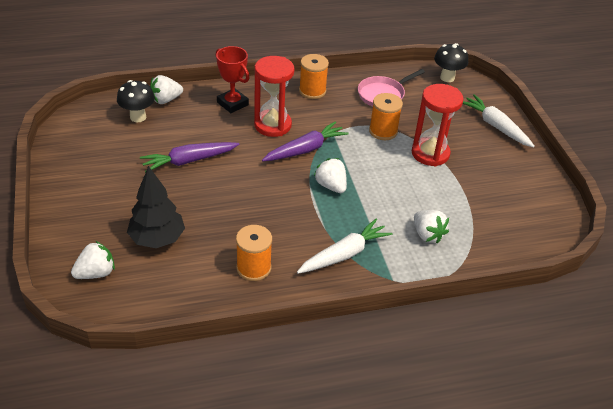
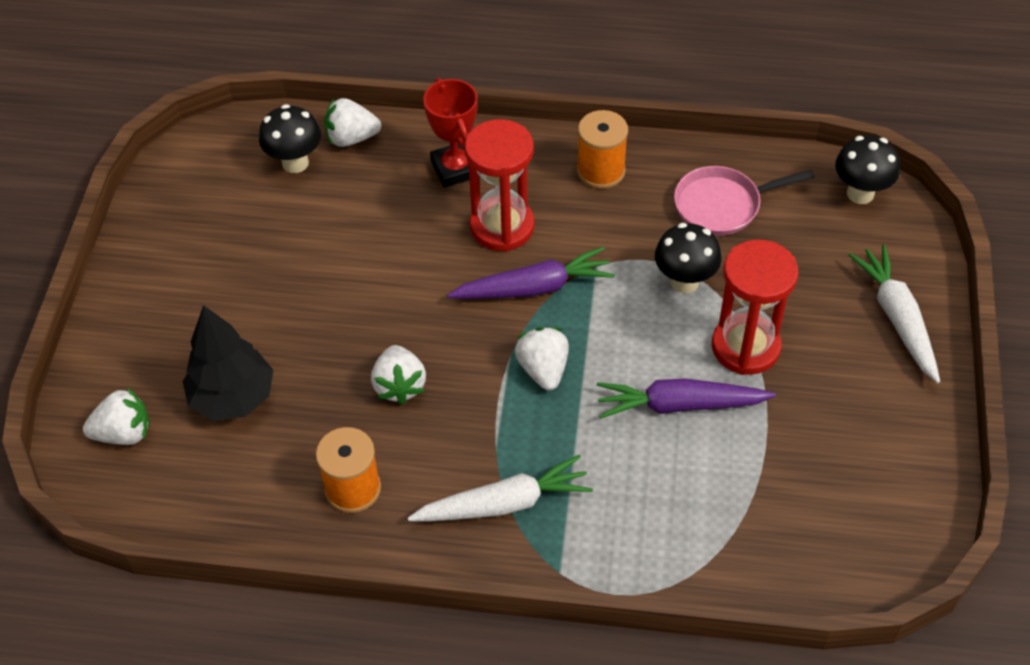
camera: 25 degrees right, 10 degrees up
(189, 161) = (339, 266): purple carrot -> purple carrot (680, 405)
(383, 131) = (684, 282): orange spool -> black mushroom
(427, 235) = (659, 505): white strawberry -> white strawberry (399, 385)

